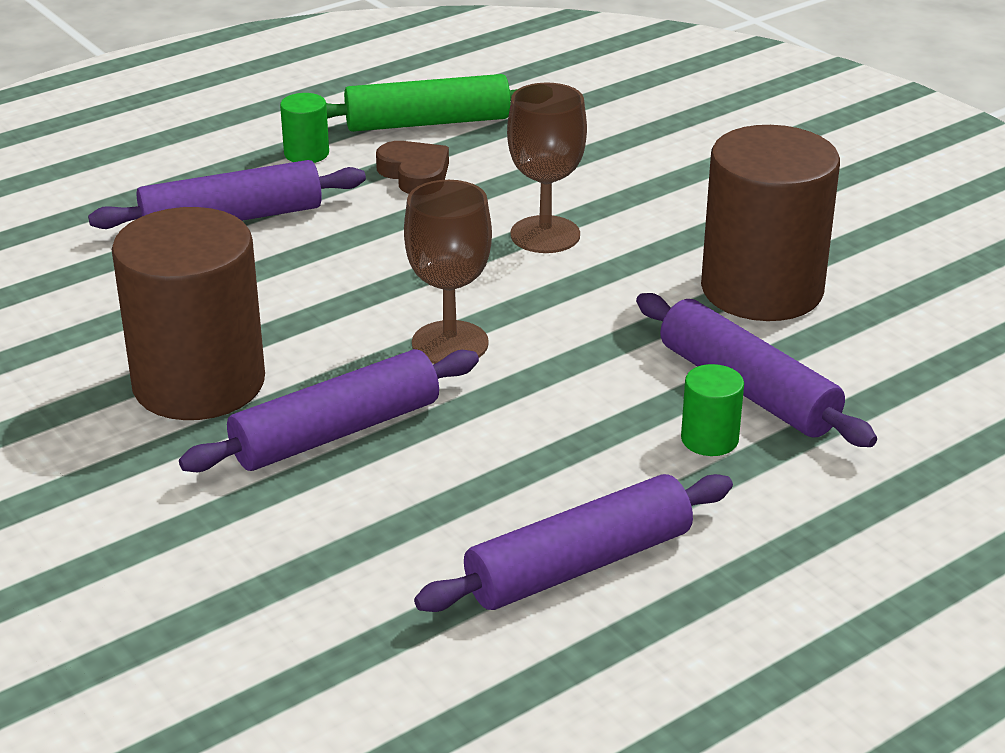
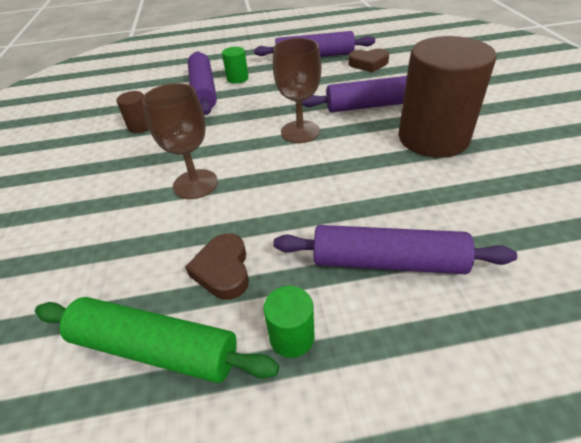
camera: 150 degrees left, 10 degrees up
(407, 565) = (368, 64): none -> brown heart
(762, 289) = (141, 126): brown cylinder -> brown cylinder, size x0.42

